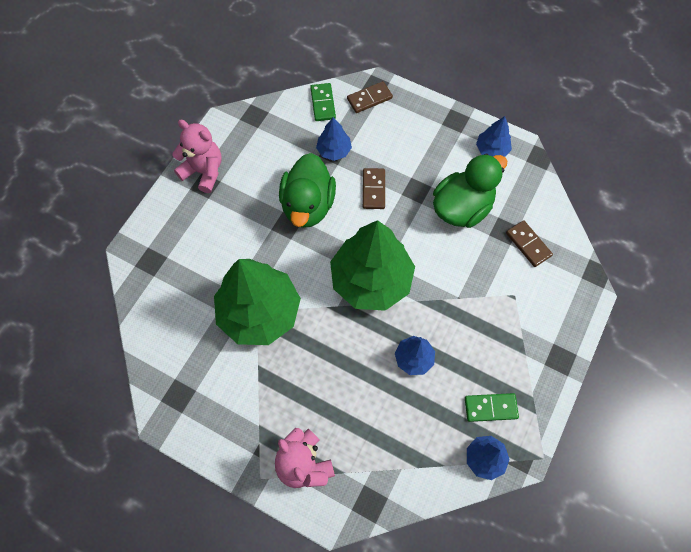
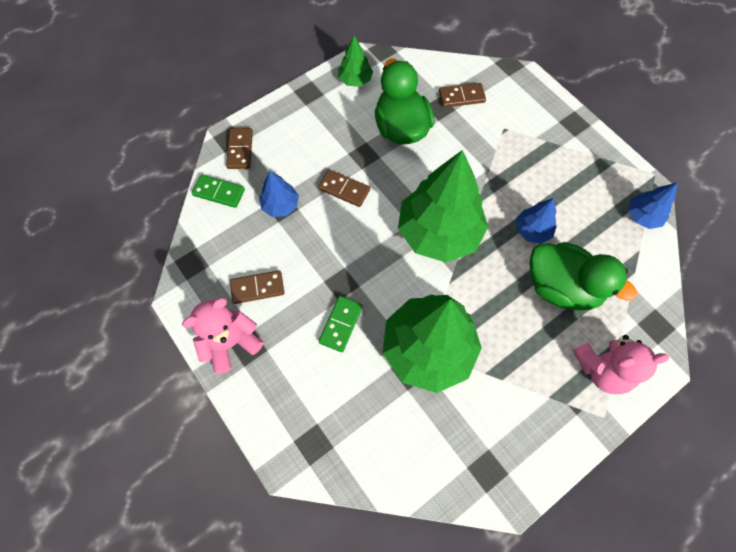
camera: 65 degrees left, 0 degrees up
(255, 168) = (257, 288): none -> brown domino
(308, 205) = (330, 254): green duck -> green duck (561, 287)
(490, 407) = (599, 192): green domino -> green domino (341, 324)
(491, 150) = (355, 80): blue tree -> green tree

